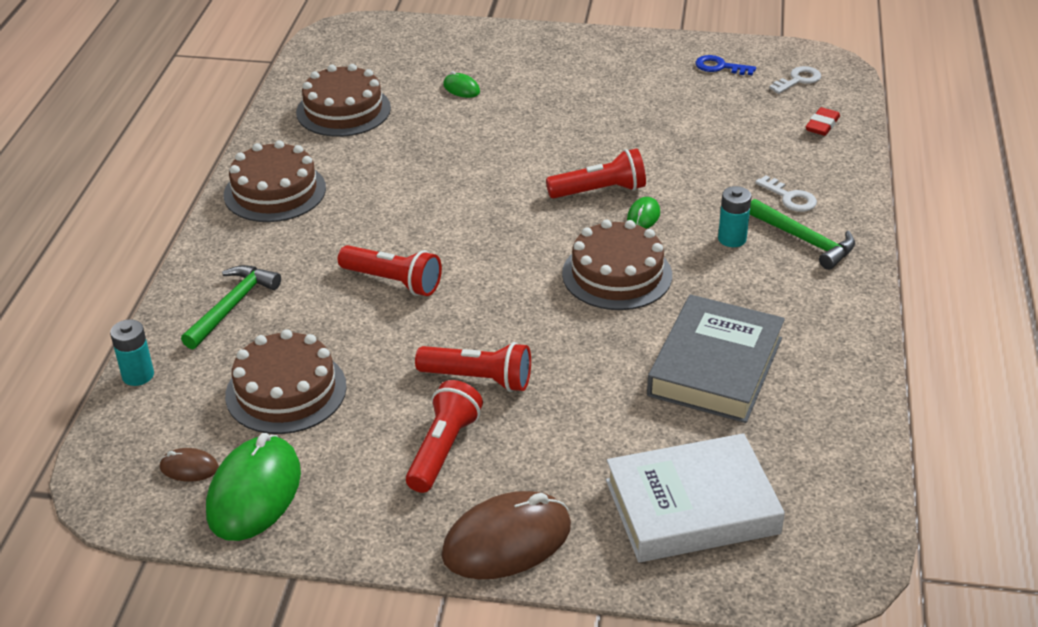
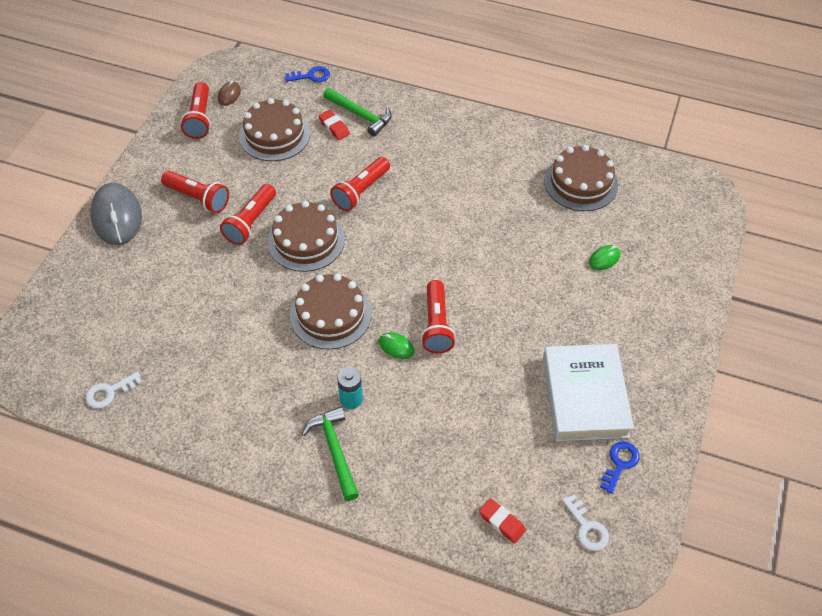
camera: 100 degrees right, 15 degrees up
(138, 375) = (311, 76): turquoise battery -> blue key
(254, 492) = (200, 119): green mouse -> red flashlight
(262, 329) = (334, 127): none -> red eraser
(275, 191) = (479, 139): brown cake -> brown cake (306, 240)
(507, 541) = (117, 216): brown mouse -> grey mouse
(691, 506) = (101, 306): white book -> white book (585, 396)
(715, 367) = (214, 350): grey book -> none
(790, 198) = (394, 458): white key -> white key (109, 392)
(805, 240) = (334, 450): green hammer -> green hammer turned 105 degrees clockwise

